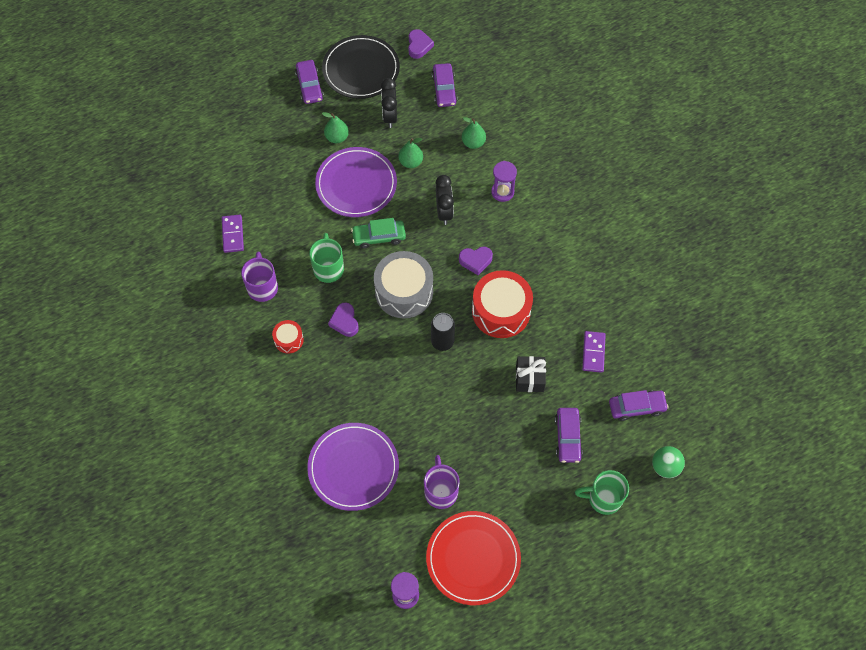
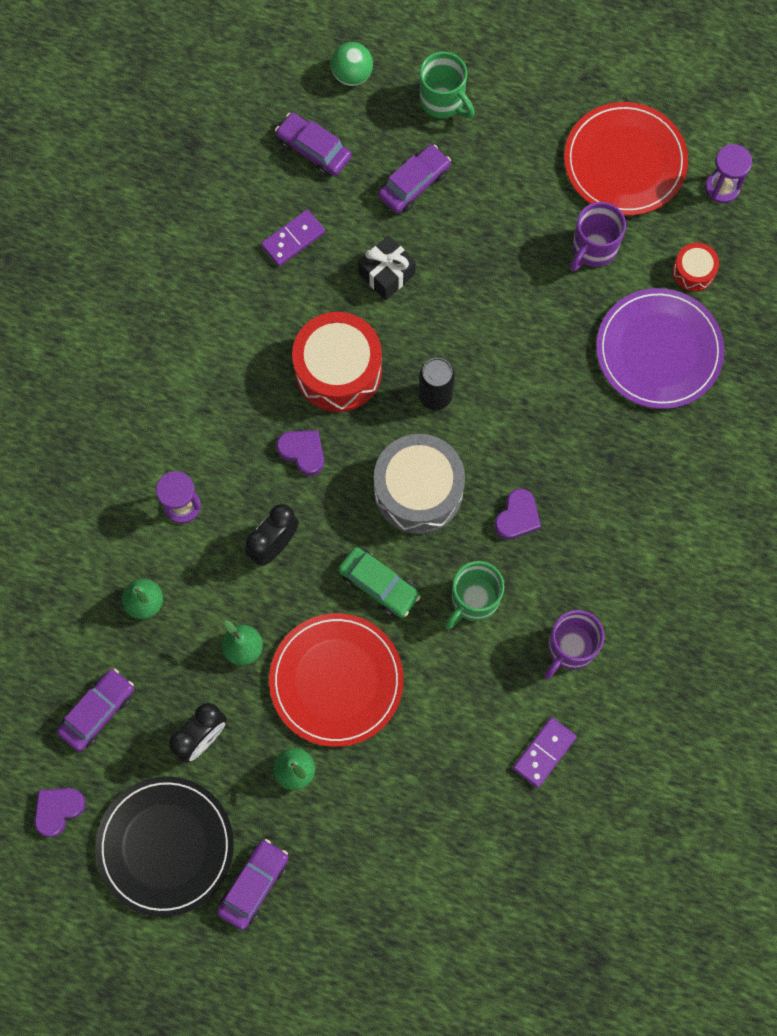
camera: 135 degrees left, 10 degrees up
(288, 340) = (599, 554): red drum -> red drum (693, 271)
(356, 184) = (336, 680): purple plate -> red plate

